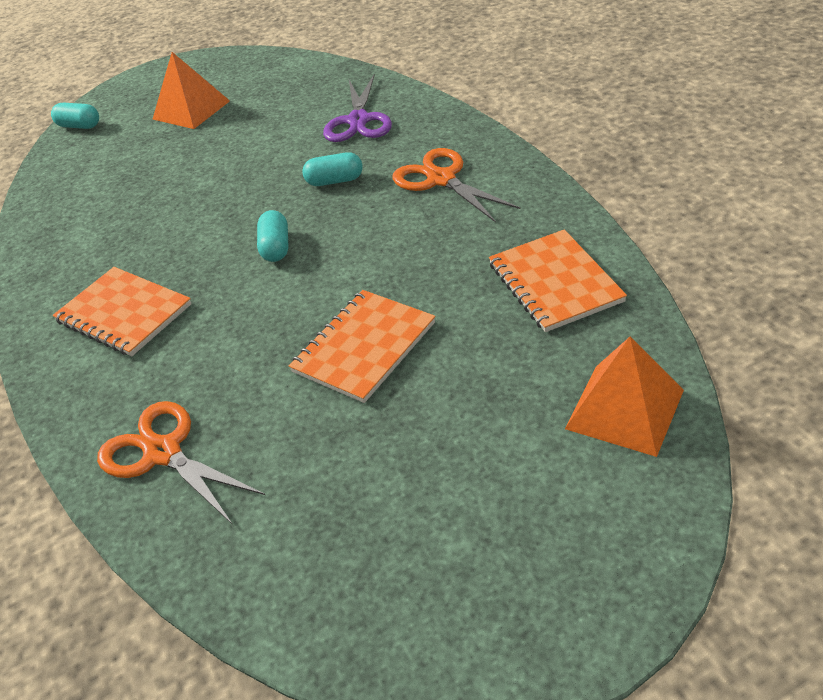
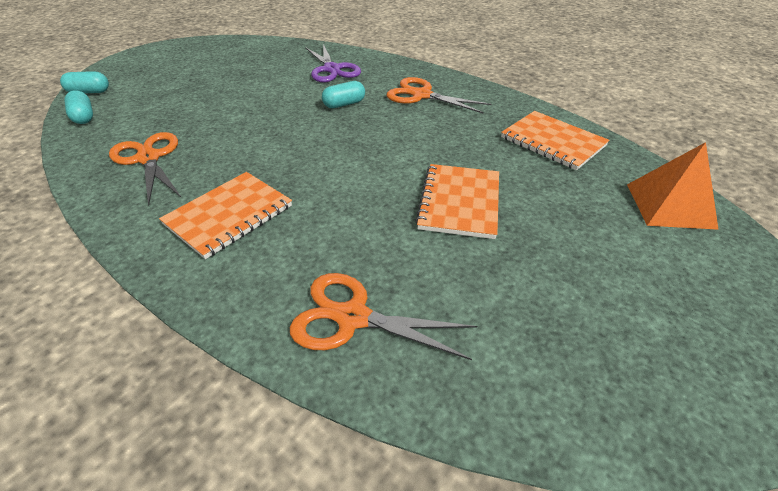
camera: 30 degrees left, 0 degrees up
(90, 227) = (148, 158): none -> orange scissors
(124, 313) = (229, 215): orange notebook -> orange notebook turned 60 degrees counterclockwise
(191, 110) = (189, 74): orange pyramid -> none
(276, 247) = (332, 149): turquoise capsule -> turquoise capsule (83, 117)

